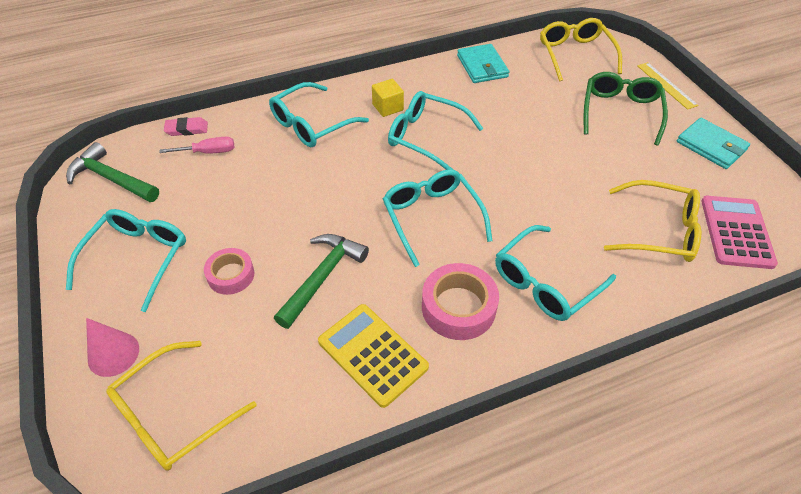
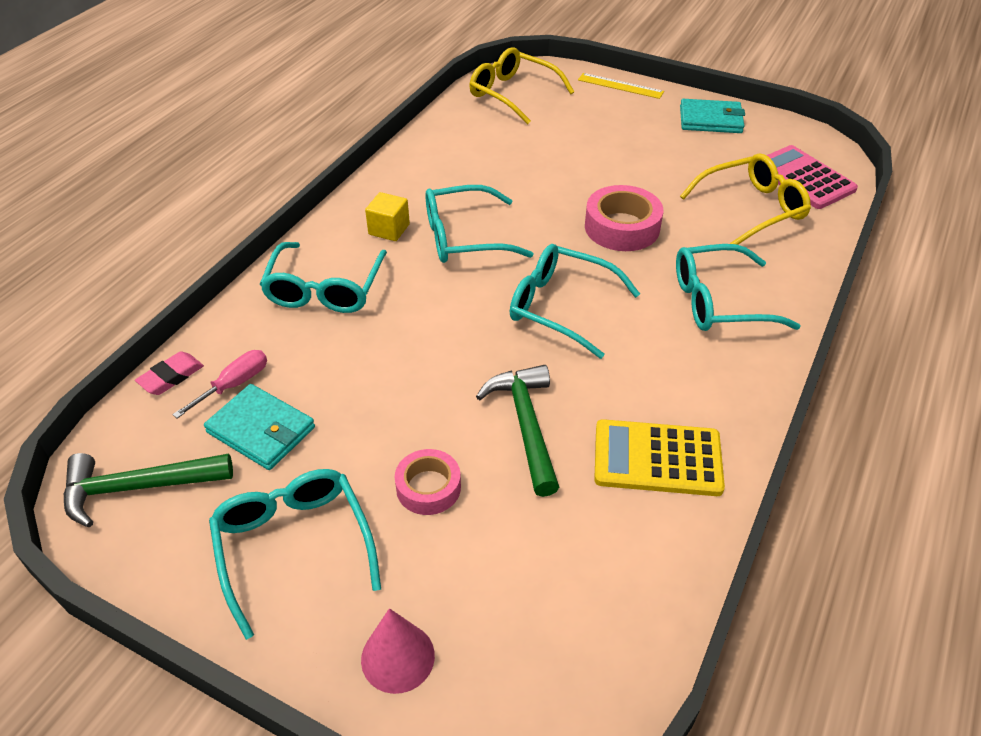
camera: 40 degrees left, 5 degrees down
(174, 414) = (543, 657): yellow glasses -> none
(458, 307) = (678, 368): pink tape -> pink tape (622, 227)
(482, 66) = (438, 144): turquoise wallet -> turquoise wallet (261, 430)
(546, 282) = (720, 301): turquoise glasses -> turquoise glasses turned 75 degrees clockwise
(620, 112) = (611, 127): green glasses -> none

